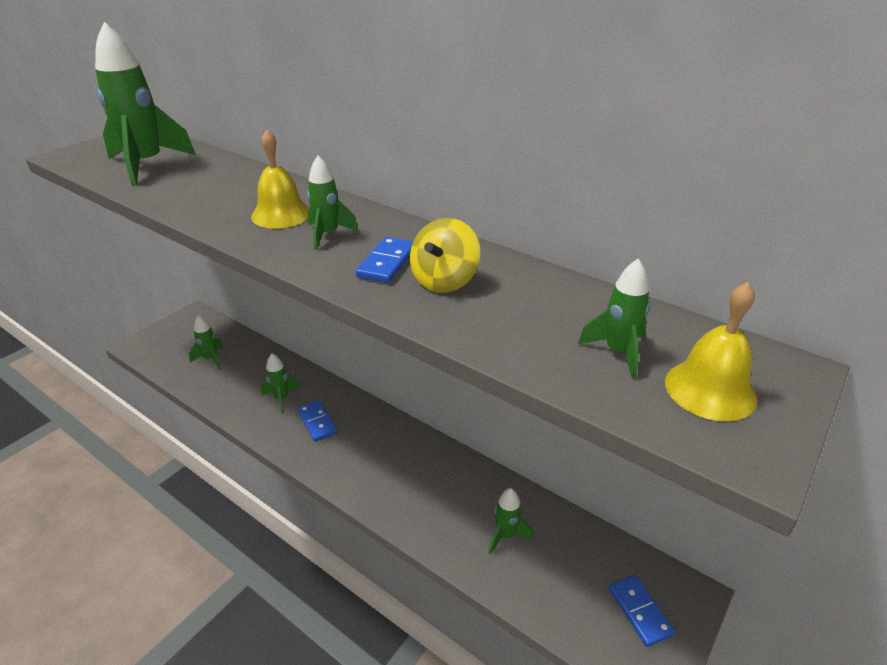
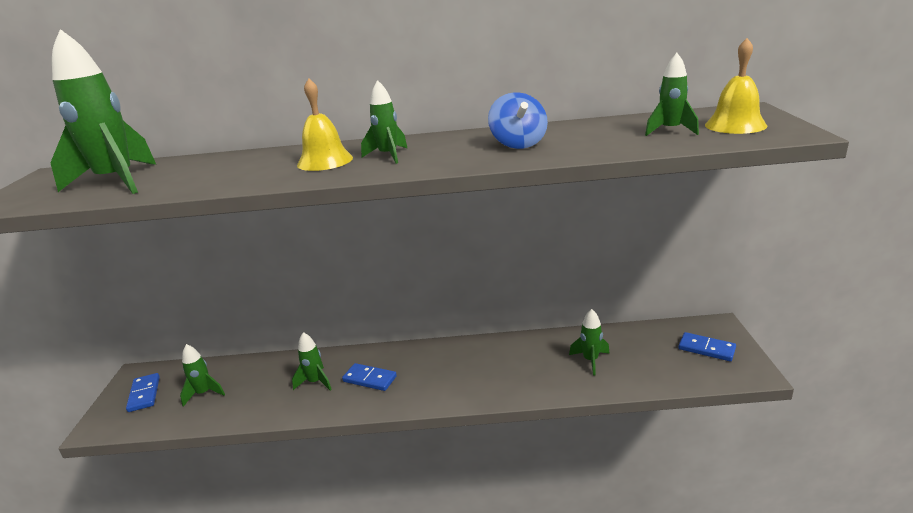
camera: 35 degrees left, 10 degrees down
(387, 263) = (463, 151): blue domino -> blue domino (144, 394)
(444, 281) = (518, 144): yellow spinning top -> blue spinning top

